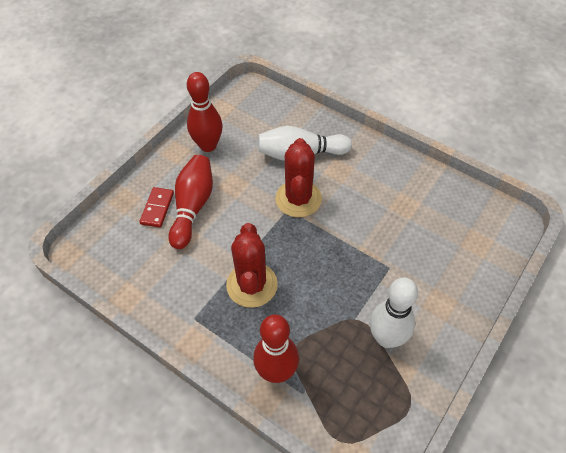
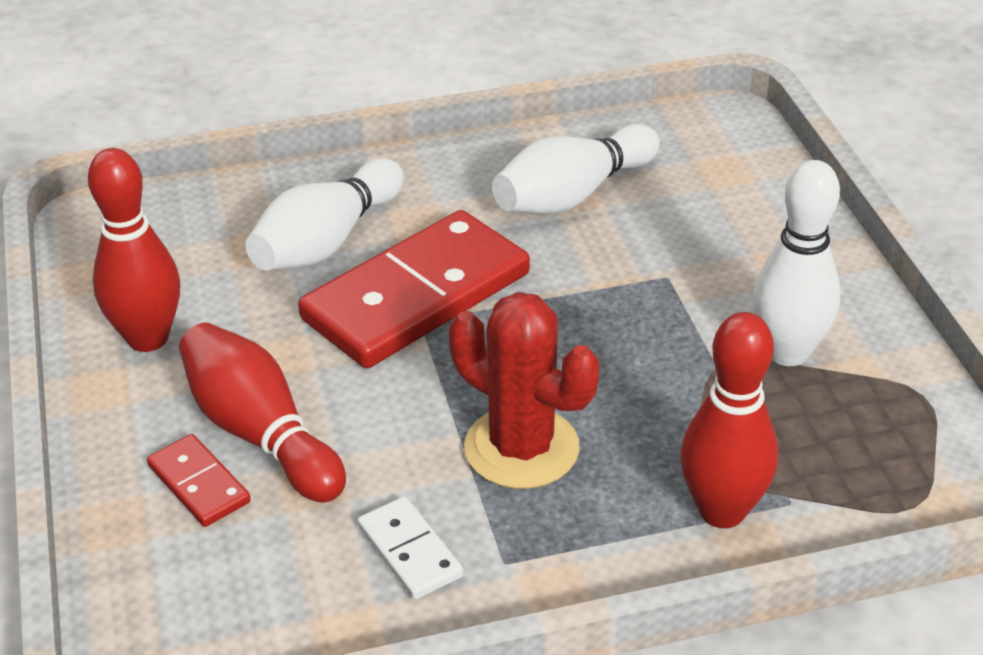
camera: 50 degrees left, 15 degrees down
(176, 287) = (410, 551): none -> white domino
(298, 199) = (416, 296): red cactus -> red domino
(404, 205) = (573, 195): none -> white bowling pin

